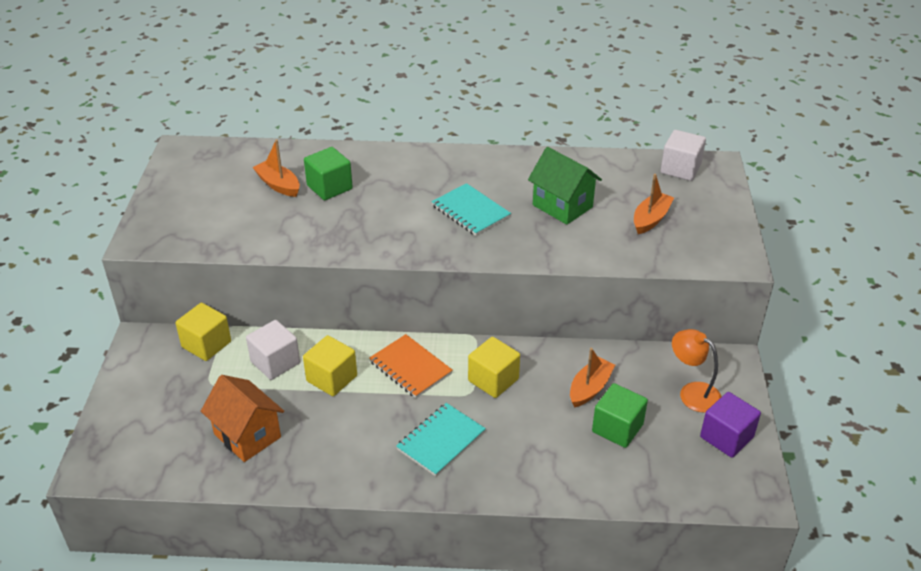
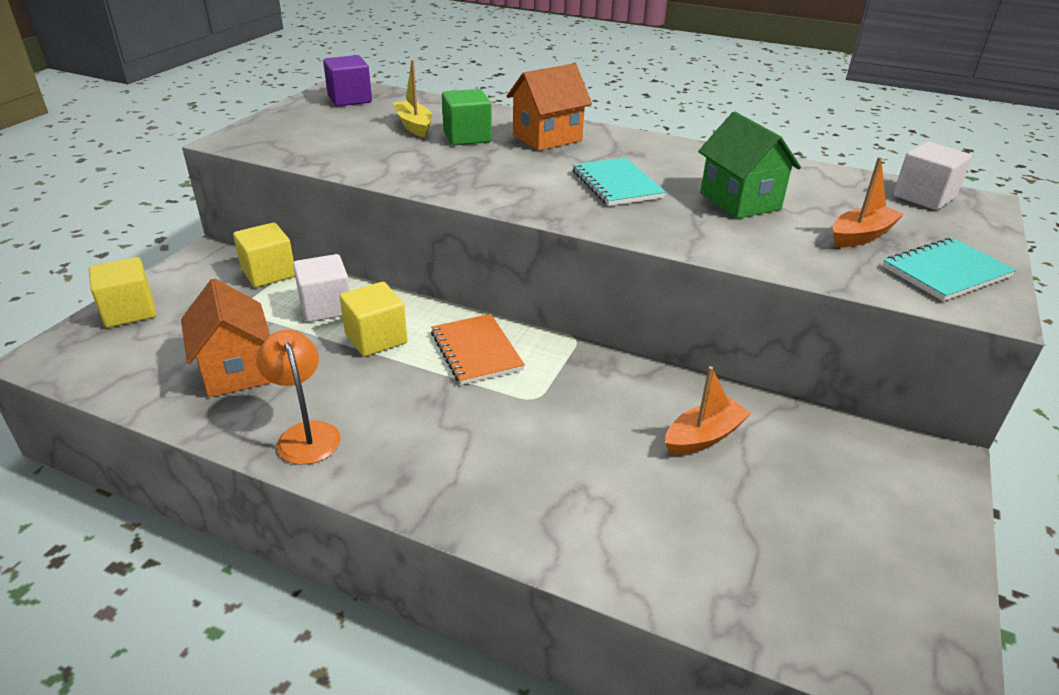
camera: 20 degrees right, 5 degrees down
(278, 185) = (414, 126): orange boat -> yellow boat
(393, 172) = (547, 138): none -> orange house
(441, 441) = (461, 443): turquoise notebook -> turquoise notebook (946, 272)
(493, 380) = (573, 391): yellow cube -> yellow cube (129, 311)
(617, 428) = (723, 500): green cube -> none
(692, 392) = (862, 485): orange lamp -> orange lamp (305, 434)
(726, 437) = (901, 566): purple cube -> purple cube (350, 99)

